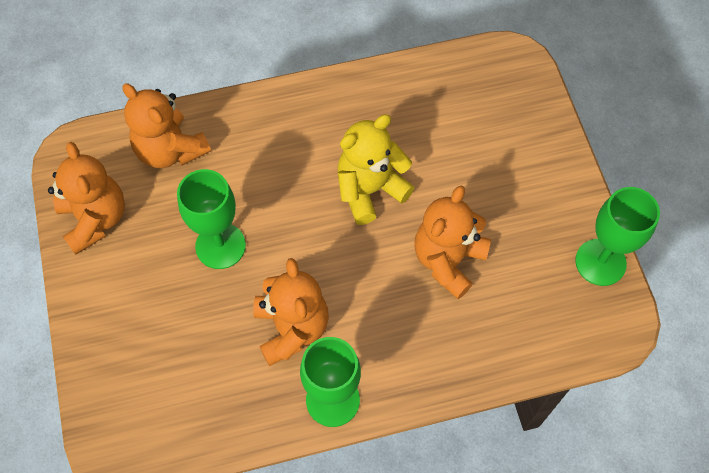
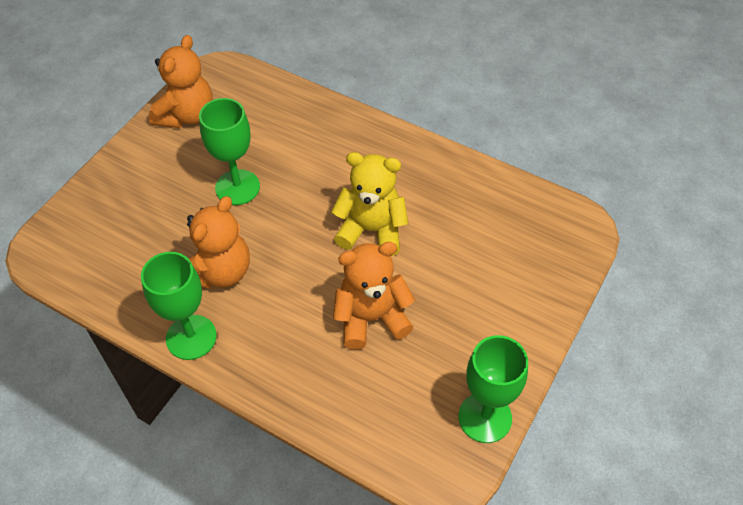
camera: 45 degrees right, 10 degrees down
(170, 150) = (275, 110): orange teddy bear -> none

